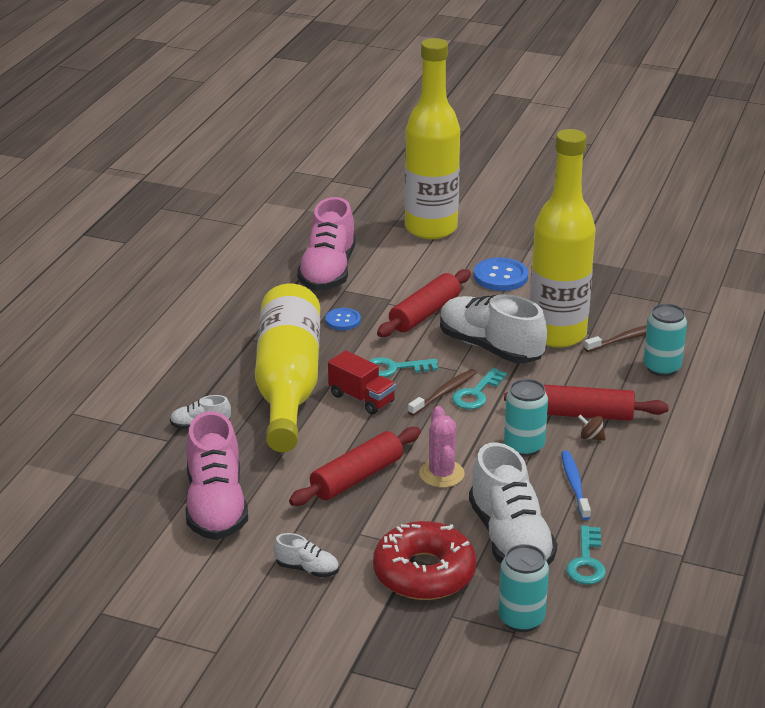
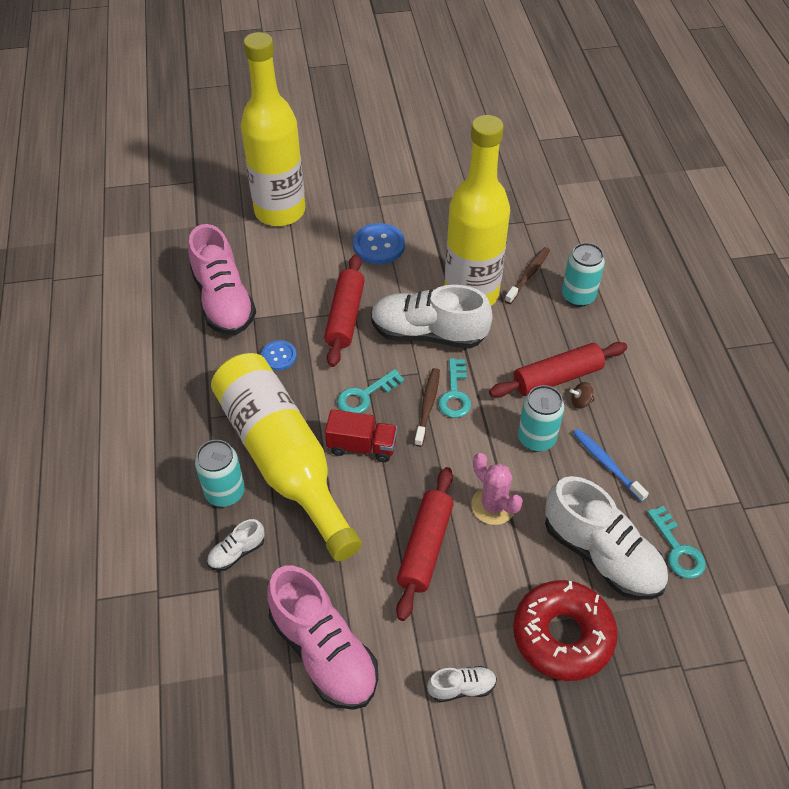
camera: 30 degrees left, 20 degrees up
(521, 619) = (676, 646): turquoise can -> turquoise can (225, 492)

